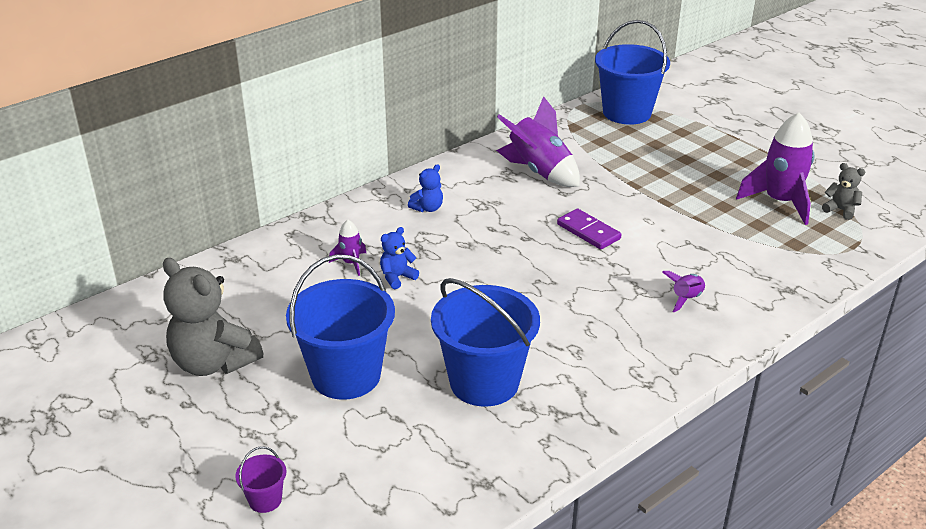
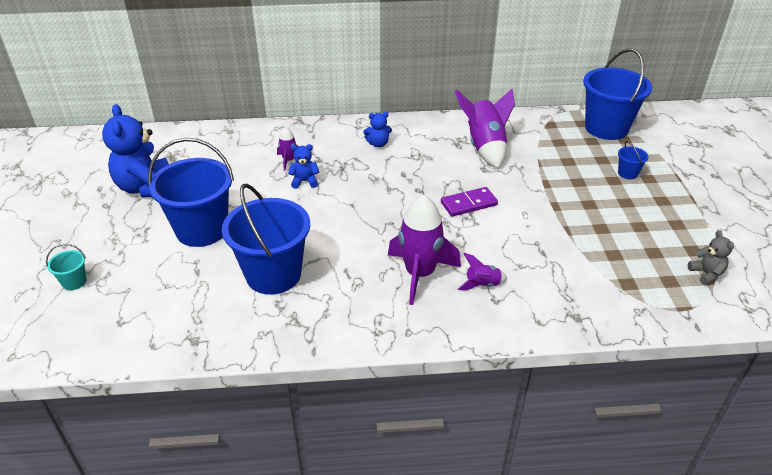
camera: 35 degrees right, 5 degrees up
(213, 362) = (146, 188): grey teddy bear -> blue teddy bear
(265, 500) = (74, 282): purple bucket -> turquoise bucket
(588, 231) = (469, 204): purple domino -> purple domino turned 75 degrees clockwise
(691, 148) = (627, 173): none -> blue bucket
(780, 202) = (655, 245): purple rocket -> purple rocket (420, 274)

